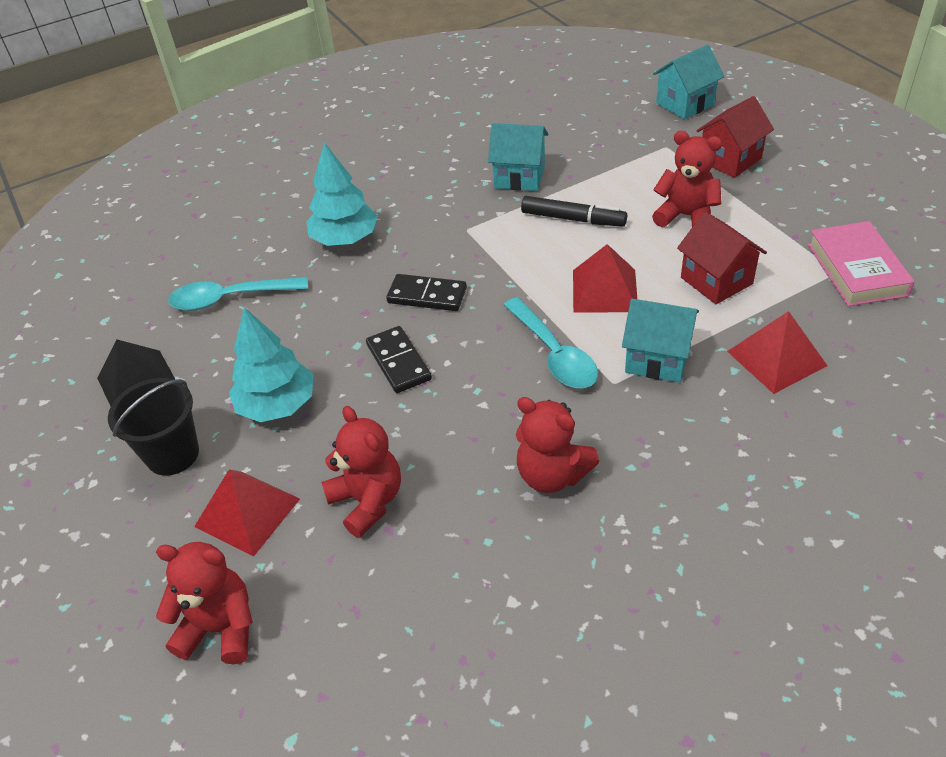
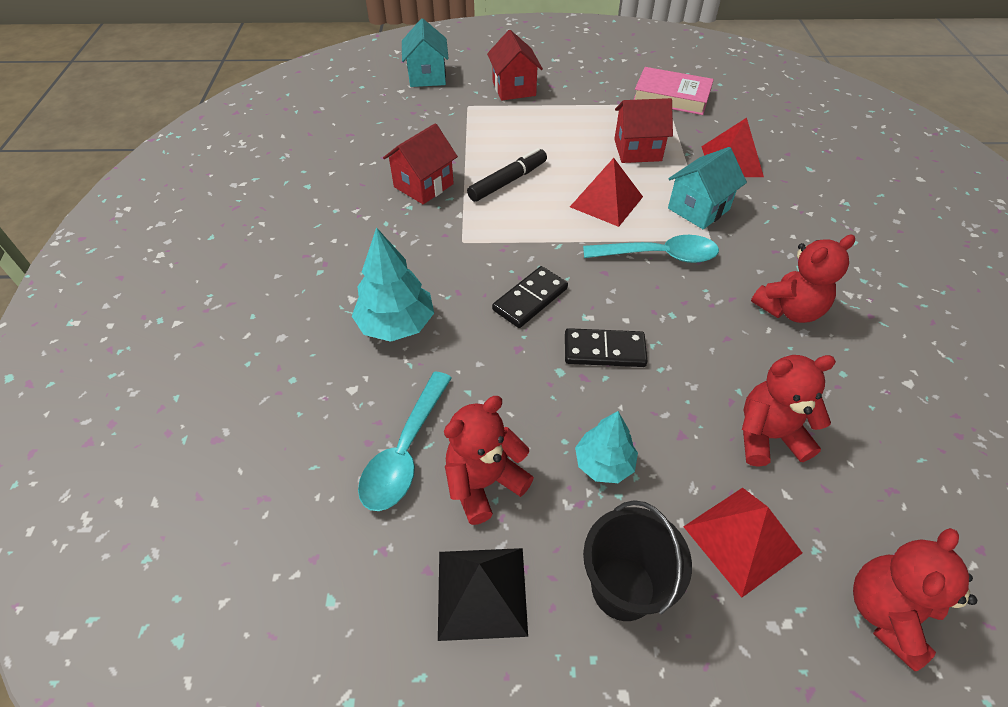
camera: 65 degrees left, 5 degrees up
(277, 405) = (604, 463): turquoise tree -> turquoise tree, size x0.66
(519, 177) = (423, 185): turquoise house -> red house
(686, 216) = (557, 132): red teddy bear -> red teddy bear (484, 482)

